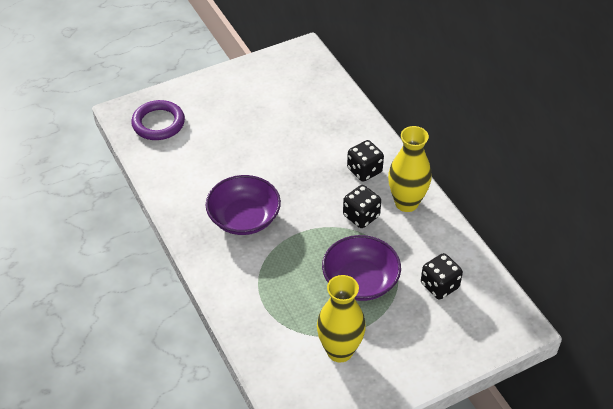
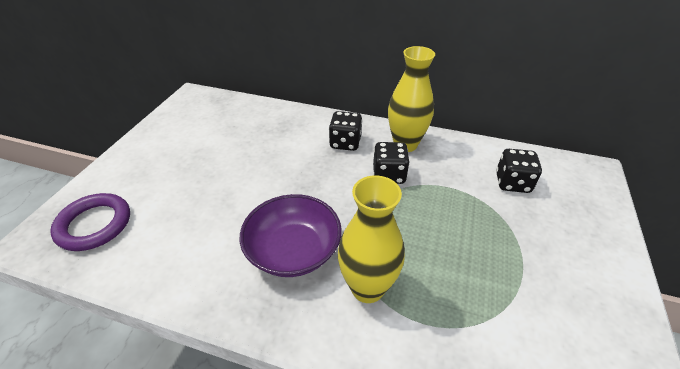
camera: 45 degrees left, 5 degrees down
(340, 351) = (543, 303): yellow vase -> yellow vase (367, 288)
(360, 281) = (461, 224): purple bowl -> none

